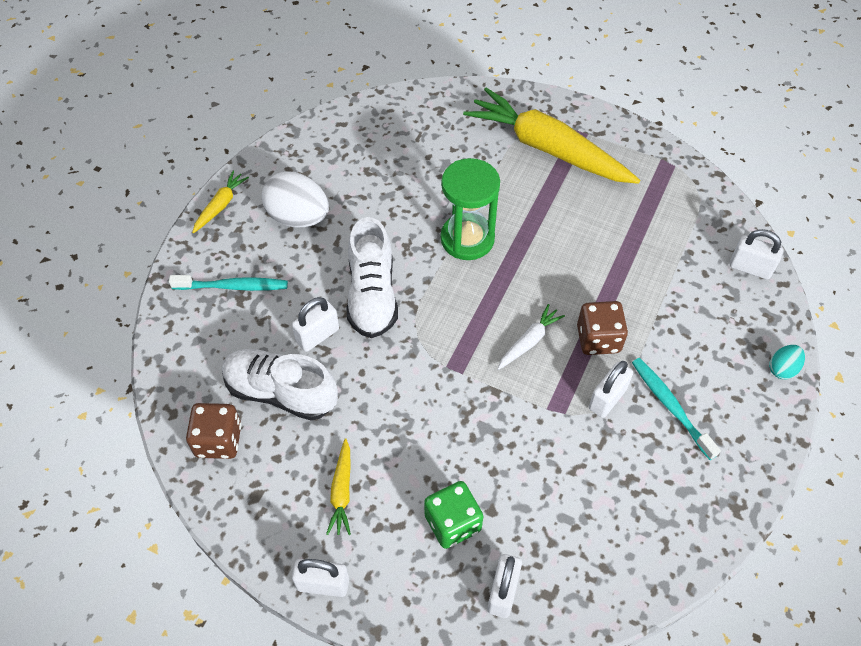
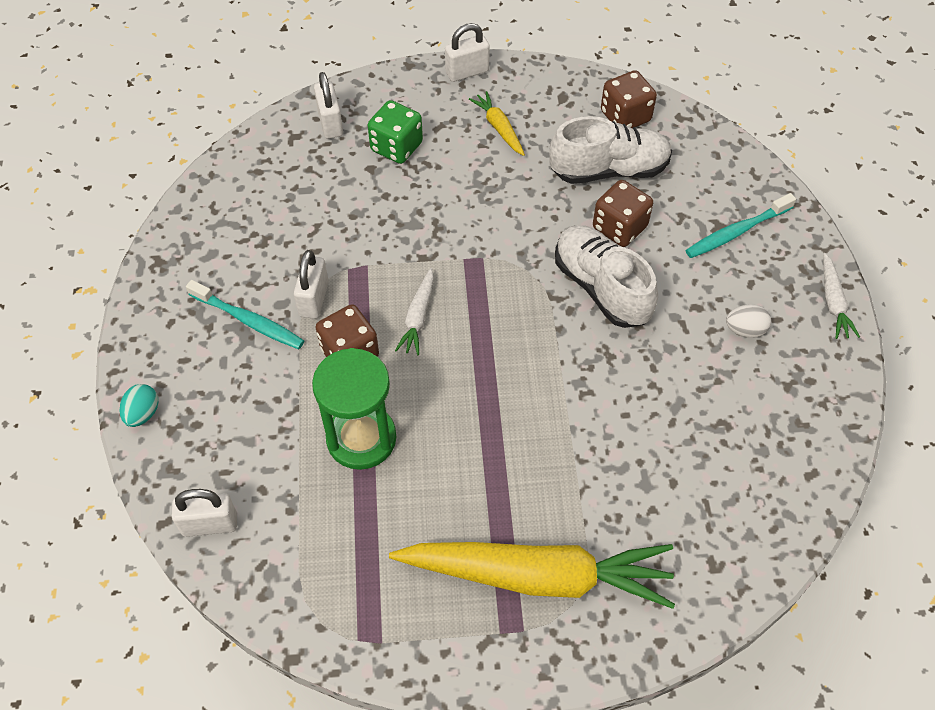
camera: 150 degrees right, 0 degrees up
(220, 205) = (833, 302): yellow carrot -> white carrot
(298, 217) = (745, 330): white egg -> white egg, size x0.51
(317, 335) = (619, 227): white padlock -> brown dice
(467, 239) = (551, 396): green hourglass -> green hourglass (361, 438)

